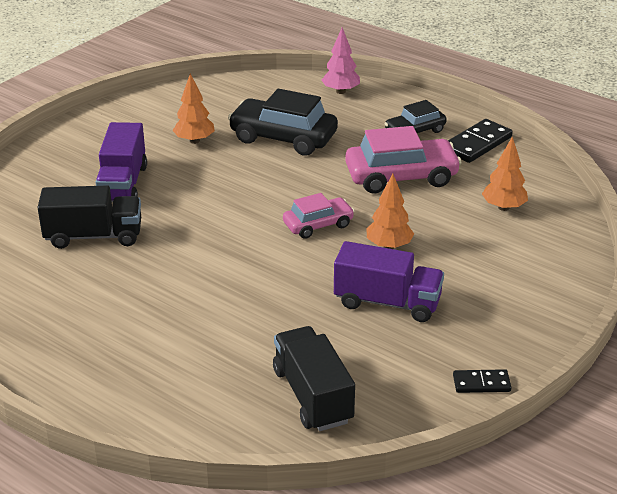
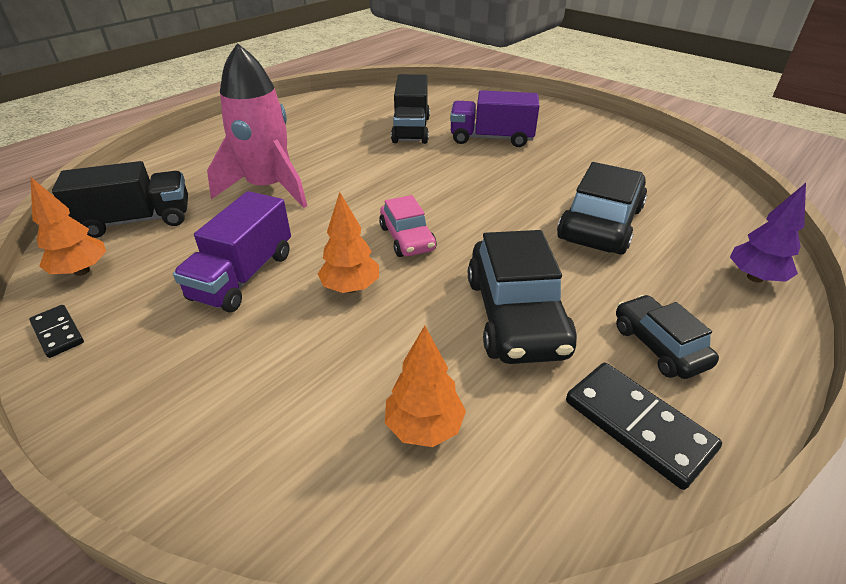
camera: 95 degrees right, 5 degrees up
(194, 141) = (578, 170): orange tree -> orange tree (82, 271)
(237, 318) = (268, 188): none -> pink rocket
(340, 91) = (754, 277): pink tree -> purple tree
(401, 177) = (516, 315): pink car -> black car
(481, 383) = (58, 333): black domino -> black domino turned 45 degrees counterclockwise

